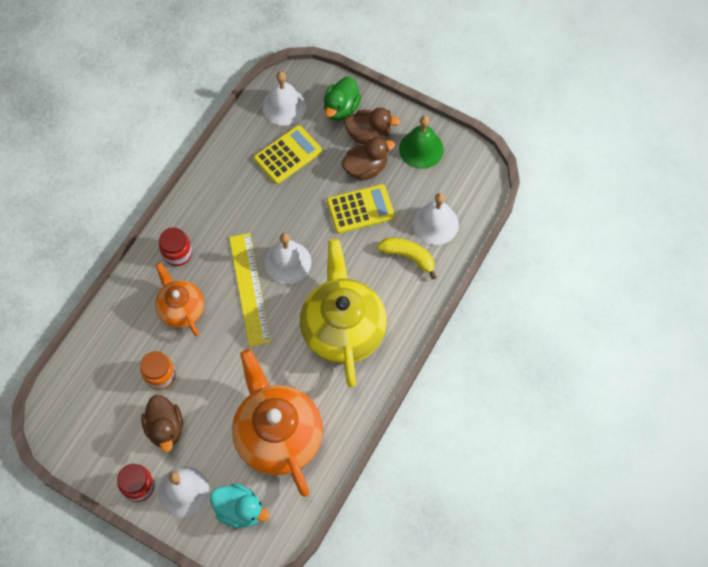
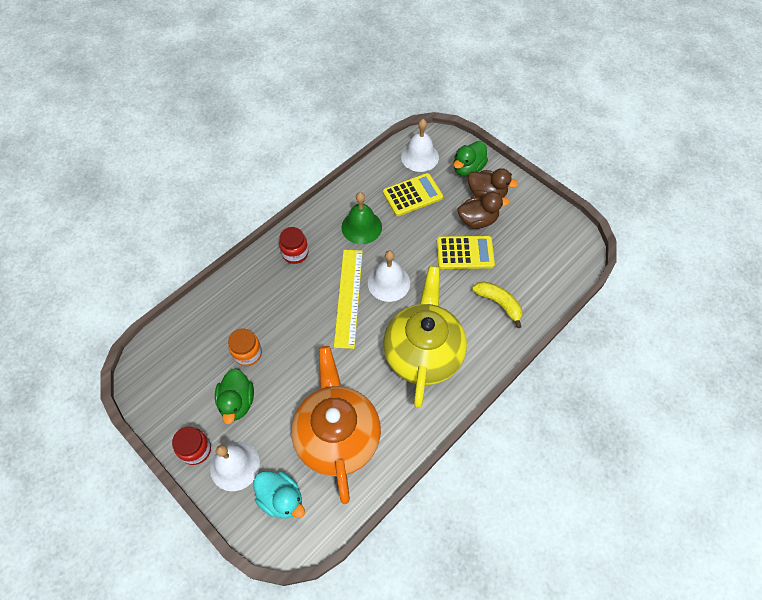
camera: 15 degrees right, 5 degrees down
(165, 428) = (237, 402): brown duck -> green duck
(181, 309) = (284, 300): orange teapot -> none
(421, 149) = (530, 215): green bell -> green bell (361, 227)
(435, 224) = (530, 280): white bell -> none

